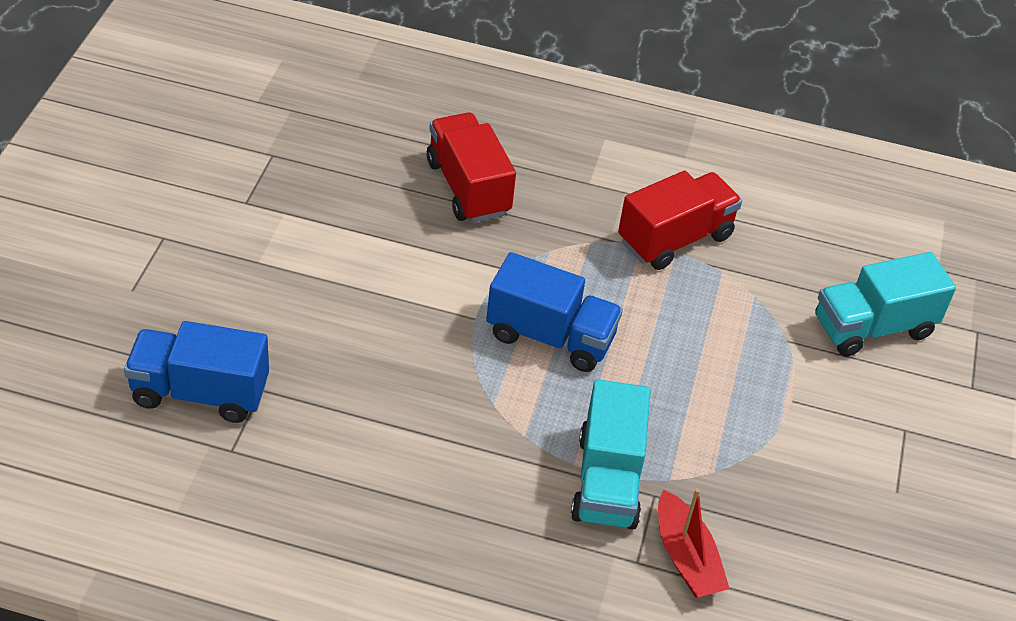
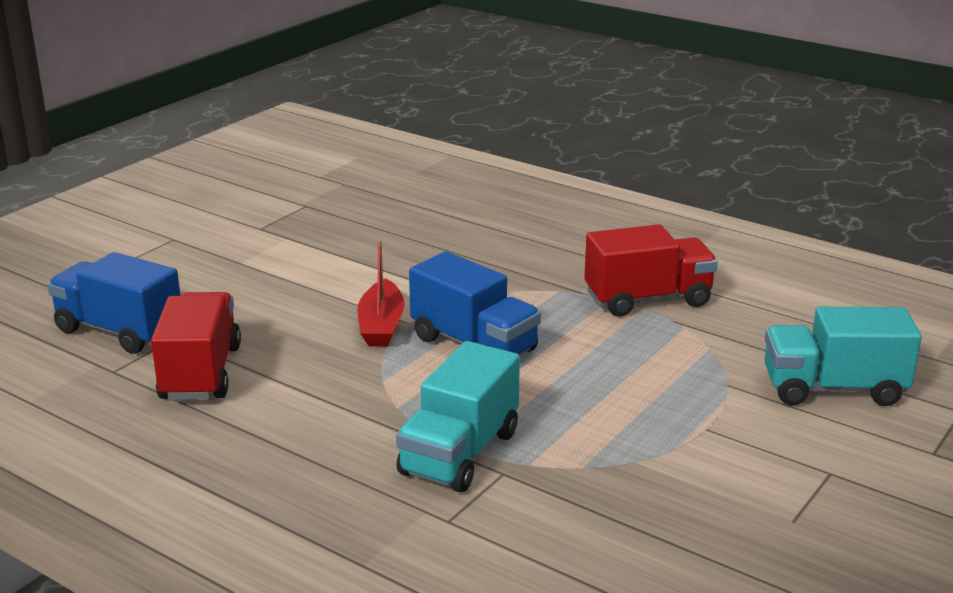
camera: 25 degrees right, 20 degrees down
(468, 187) = (465, 243): red truck -> red truck (200, 373)
(686, 557) = (506, 527): red boat -> red boat (381, 326)

